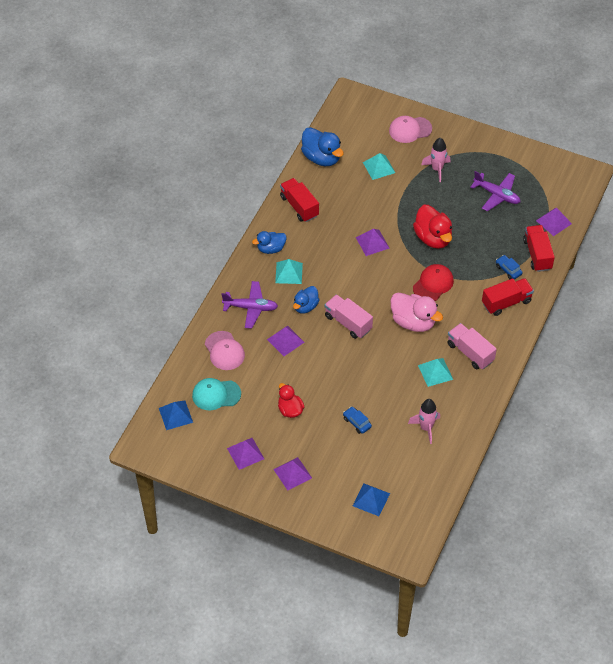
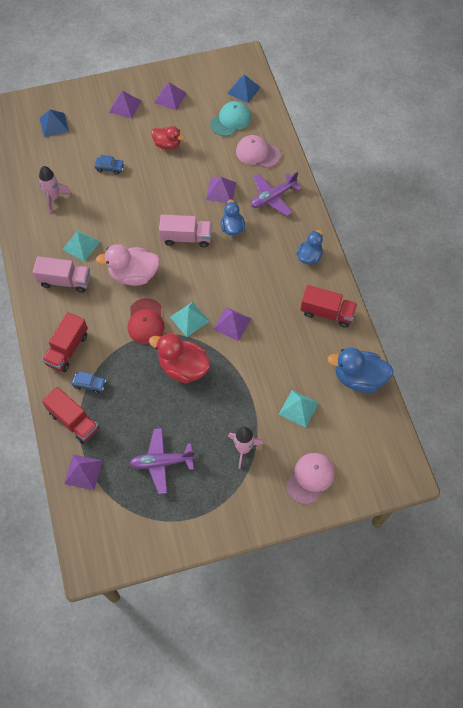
camera: 140 degrees right, 10 degrees up
(289, 273) = (274, 246): turquoise pyramid -> turquoise pyramid (189, 319)

